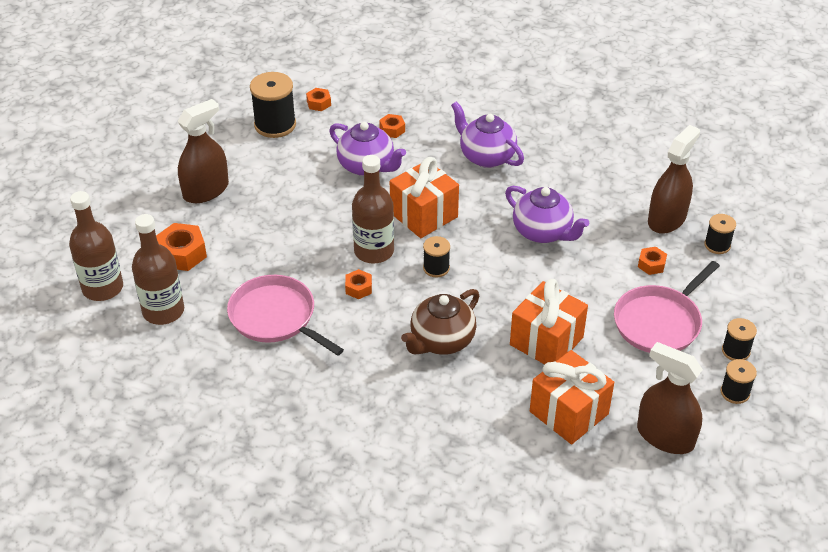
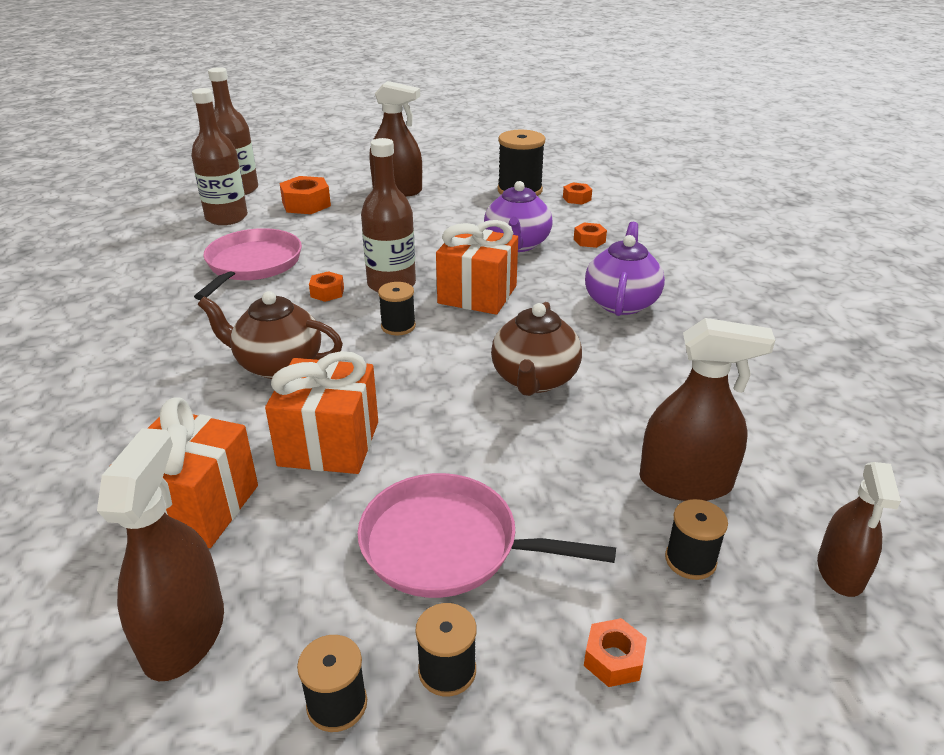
camera: 60 degrees right, 10 degrees down
(543, 232) = (534, 380): purple teapot -> brown teapot
(651, 264) = (568, 496): orange nut -> orange nut (613, 659)
(749, 204) = (840, 571): none -> brown spray bottle

